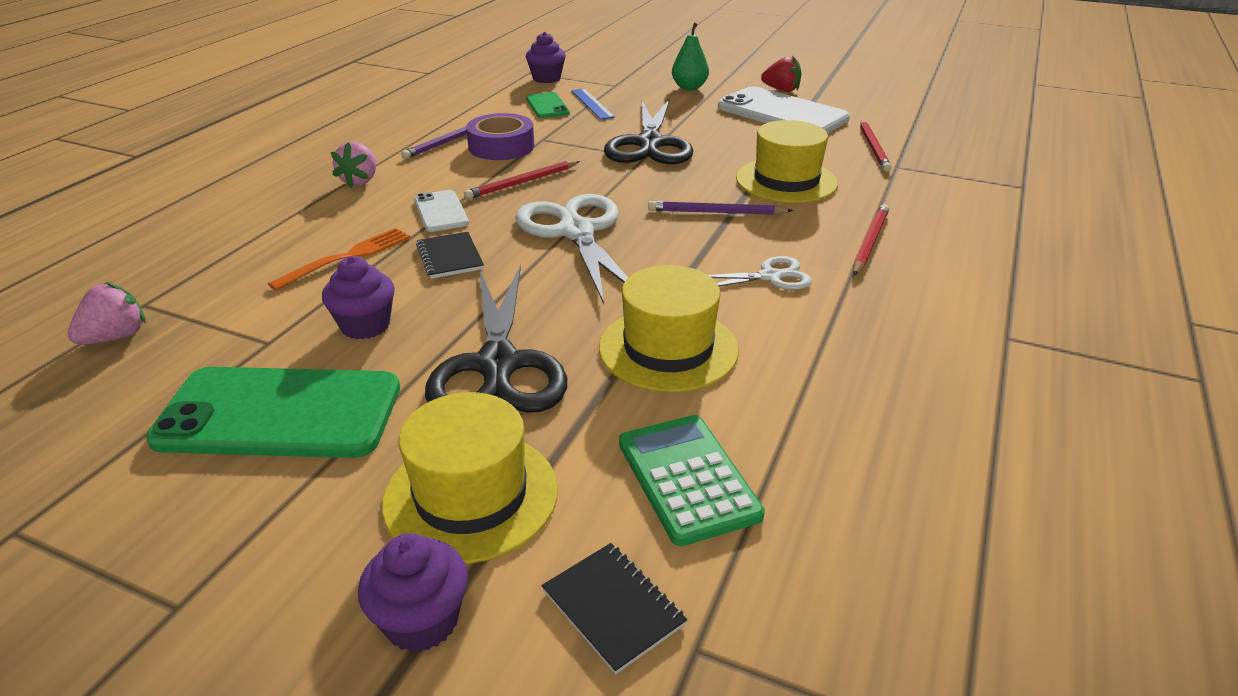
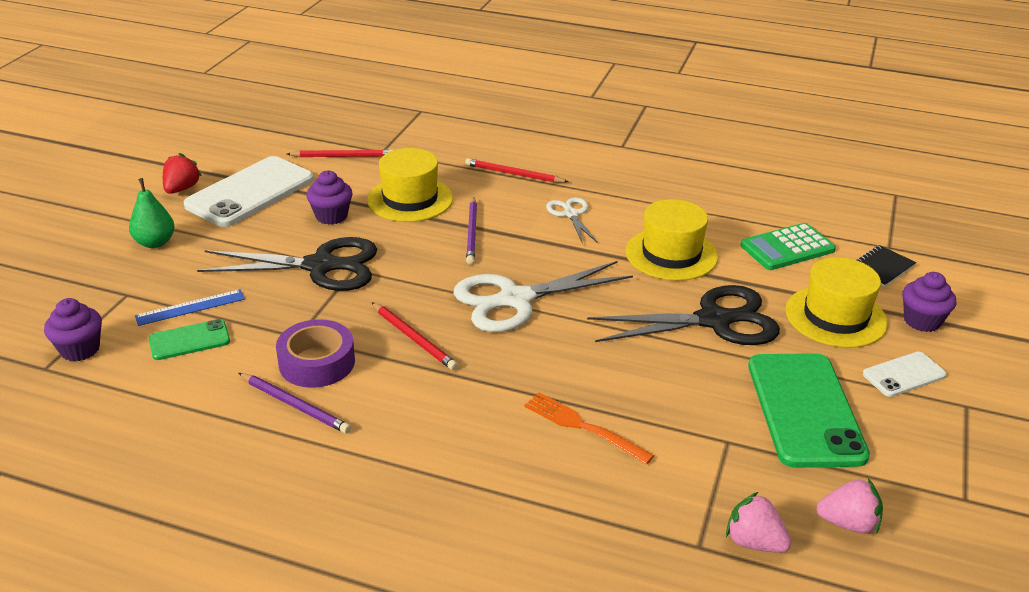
camera: 95 degrees left, 0 degrees up
(360, 181) = (410, 456): pink strawberry -> pink strawberry (848, 523)
(365, 325) = (688, 392): purple cupcake -> purple cupcake (331, 216)
(440, 211) = (482, 383): white phone -> white phone (904, 375)
(450, 257) = (571, 364): black notebook -> none

